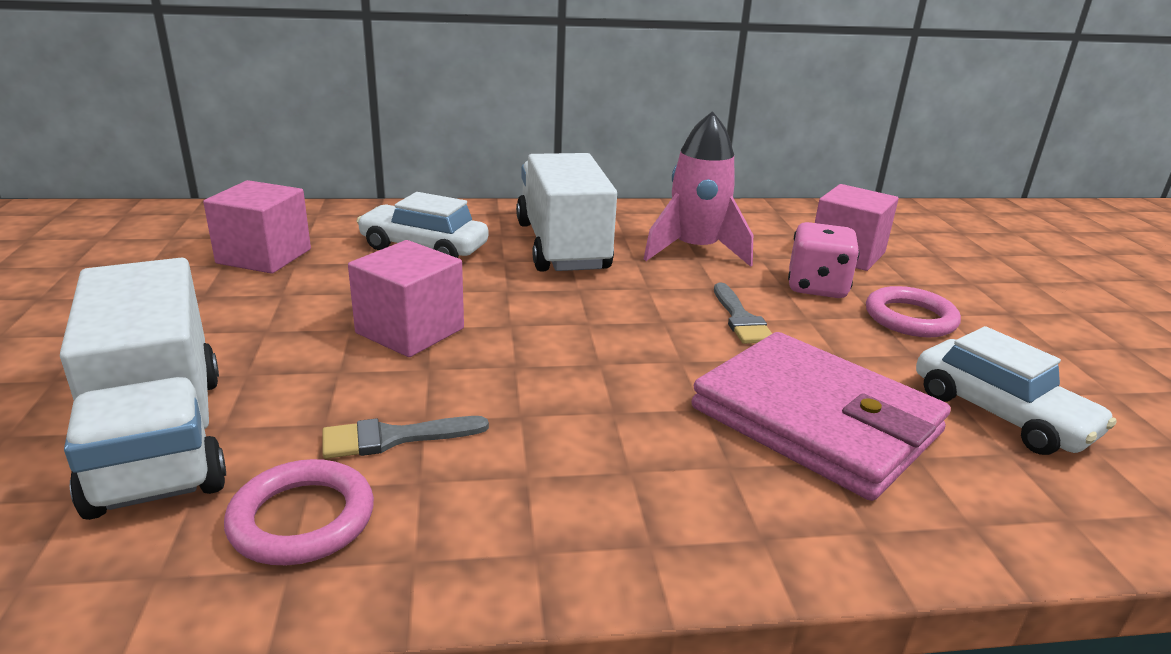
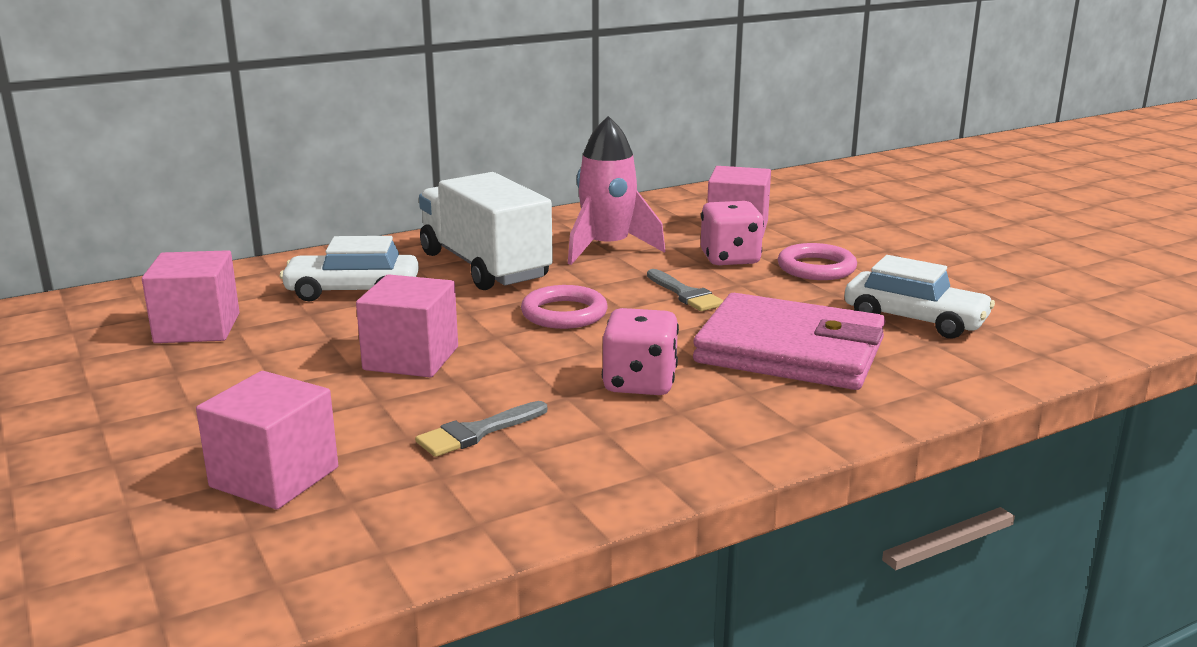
camera: 20 degrees left, 5 degrees down
(159, 438) = (274, 477): white truck -> pink cube
(302, 519) = (458, 495): pink ring -> pink ring (564, 313)
(612, 420) = (640, 383): none -> pink dice

